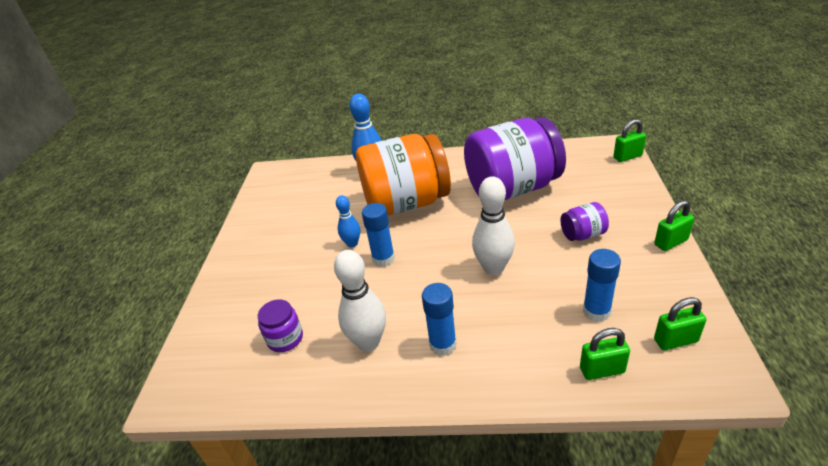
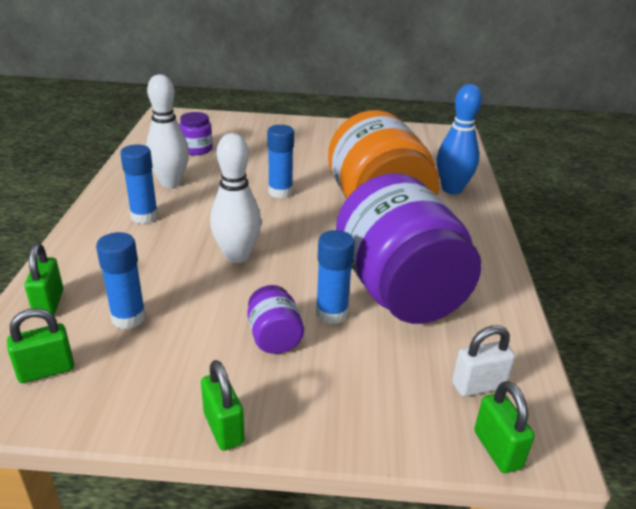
camera: 85 degrees right, 5 degrees down
(352, 243) = (311, 176): blue bowling pin -> none
(547, 213) = (331, 313): none -> blue glue stick
(586, 161) = (478, 385): none -> white padlock
(675, 340) = (46, 370): green padlock -> green padlock turned 75 degrees clockwise

